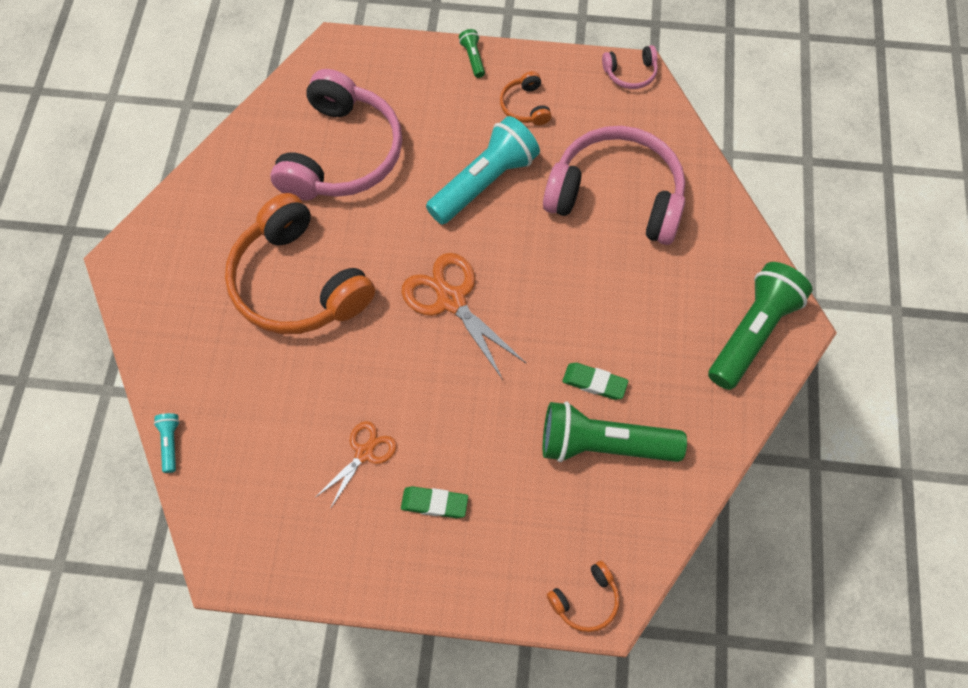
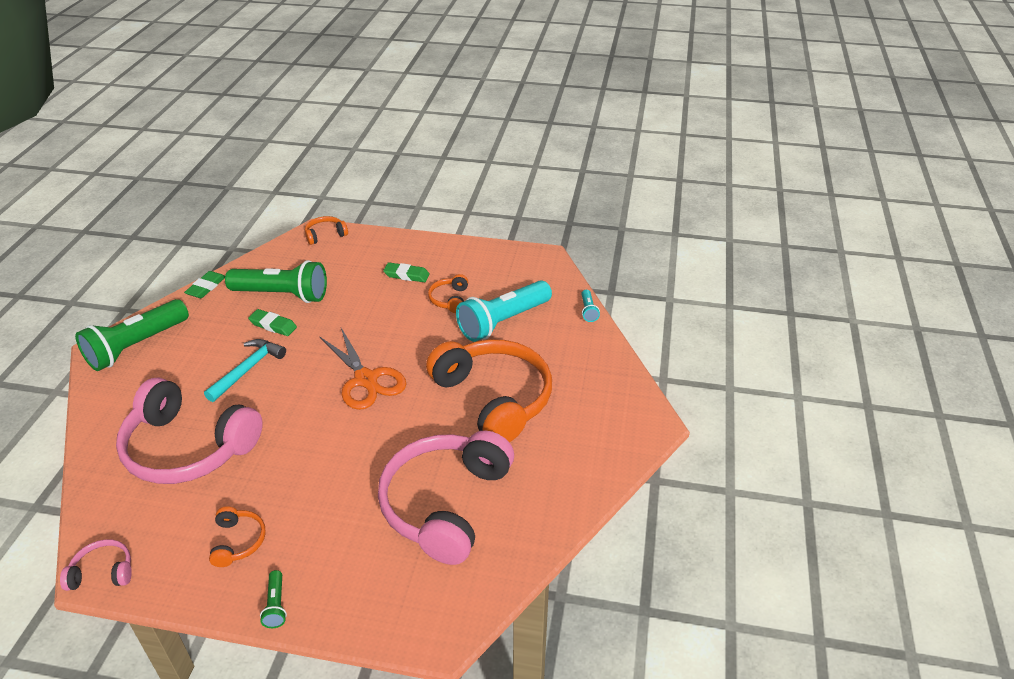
camera: 175 degrees left, 25 degrees down
(364, 453) = (450, 299): orange scissors -> orange headphones
(484, 182) = (308, 467): turquoise flashlight -> turquoise flashlight (503, 322)
(597, 305) = (247, 369): none -> turquoise hammer
(719, 453) = (206, 287): none -> green eraser

